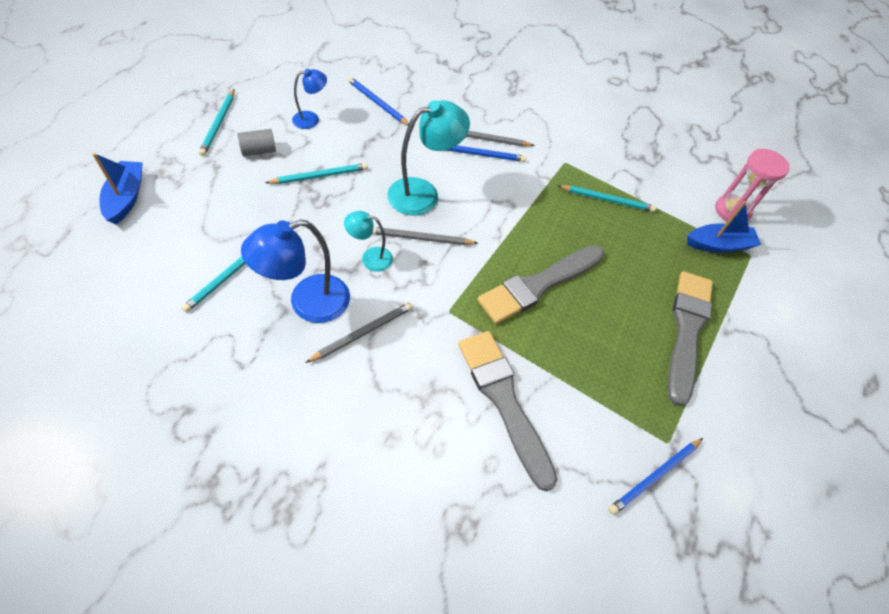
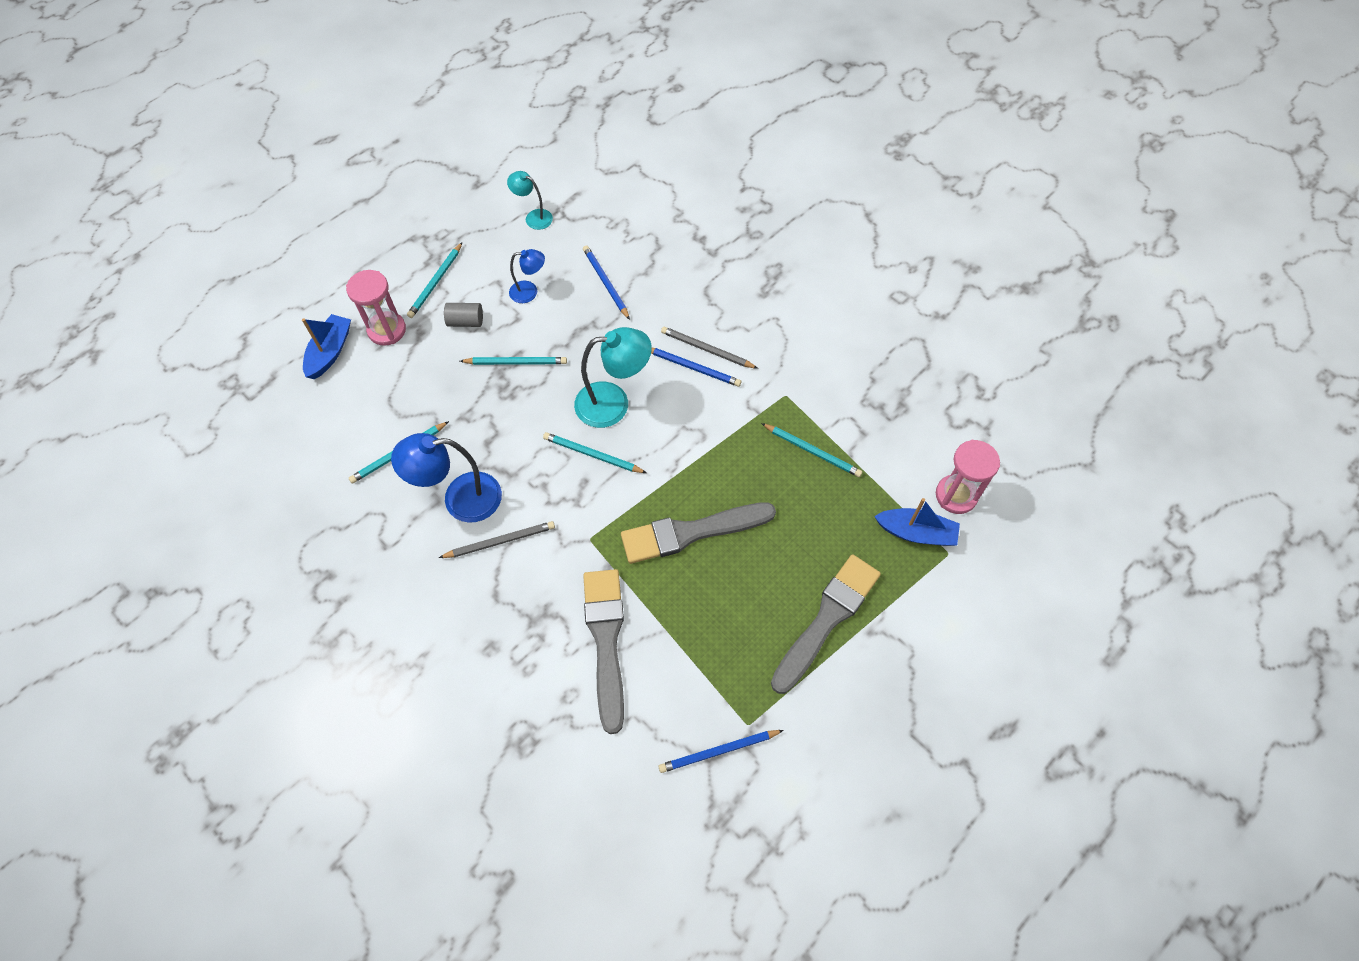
camera: 25 degrees right, 5 degrees up
(181, 169) = (387, 330): none -> pink hourglass
(370, 258) = (534, 465): turquoise lamp -> turquoise lamp (533, 217)
(421, 238) = (592, 455): grey pencil -> turquoise pencil

